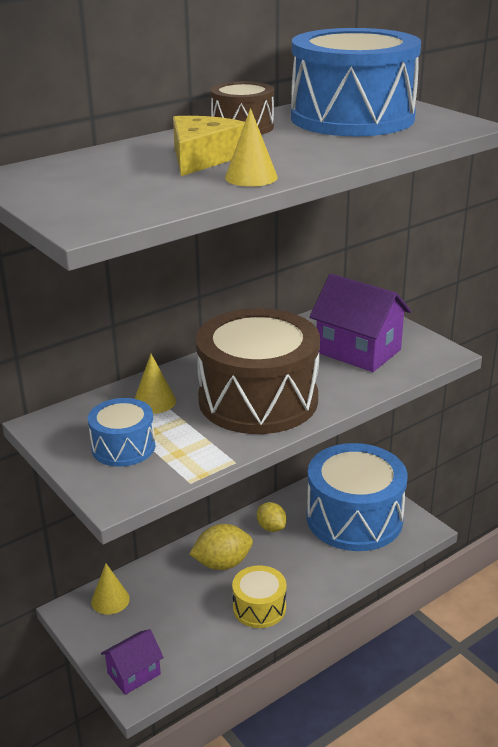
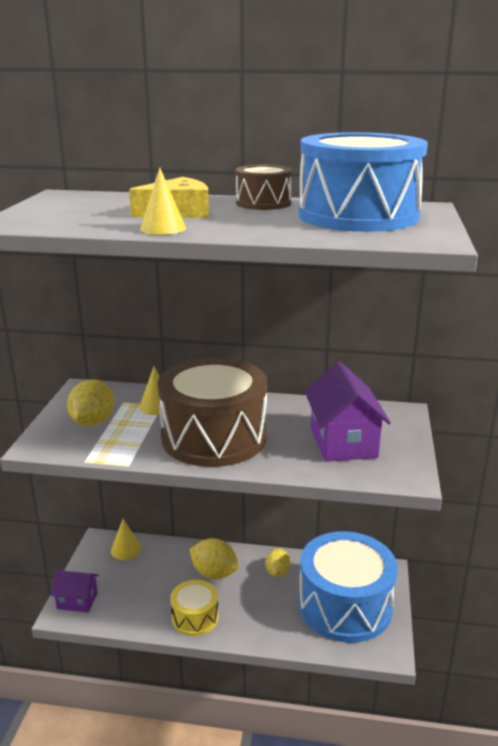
camera: 45 degrees right, 5 degrees down
(123, 447) = (93, 422): blue drum -> yellow lemon

